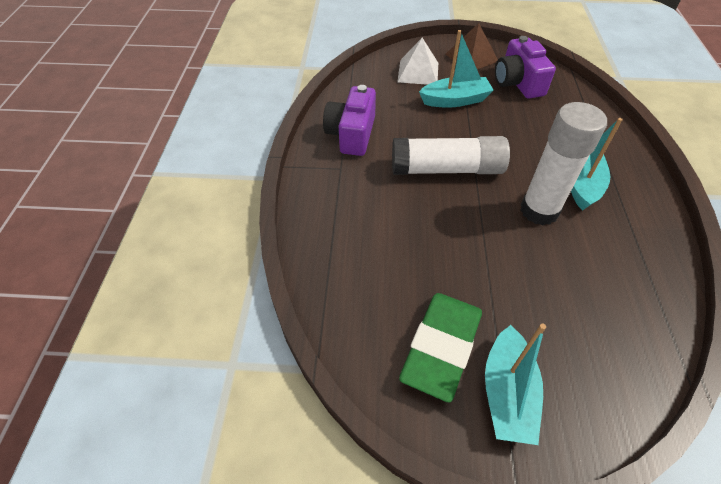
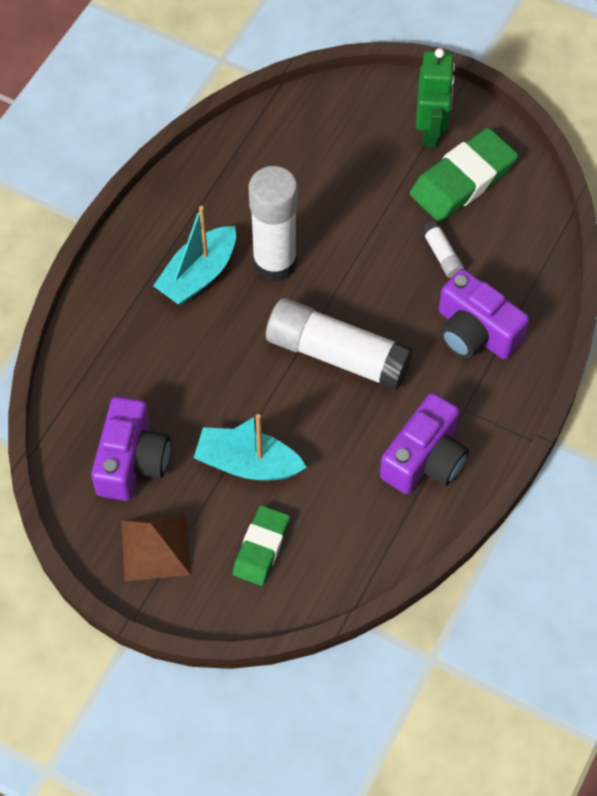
camera: 155 degrees left, 10 degrees up
(358, 218) = (475, 332): none -> purple camera
(417, 266) = (442, 255): none -> white glue stick
(418, 72) = (261, 548): white pyramid -> green eraser
(507, 393) = (431, 130): turquoise boat -> green robot

